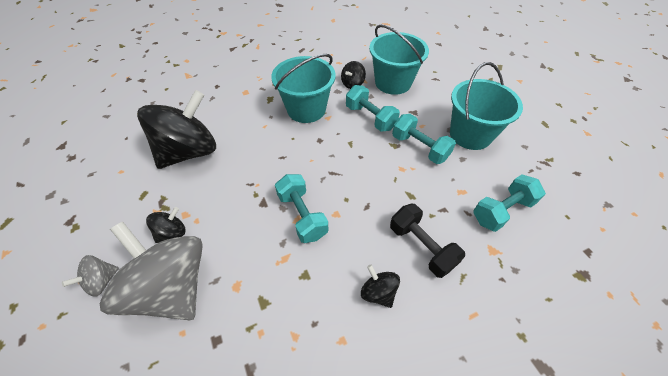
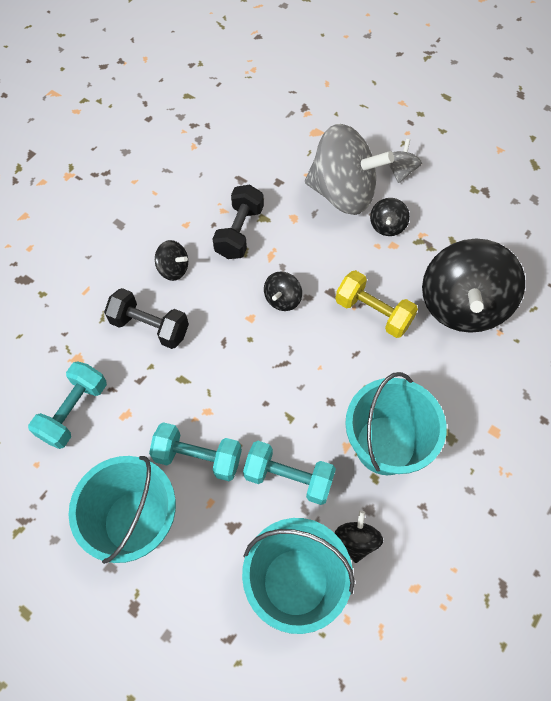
camera: 150 degrees right, 10 degrees up
(248, 175) = (373, 313): none -> yellow dumbbell
(295, 299) = (239, 232): none -> black dumbbell
(302, 215) = (282, 299): turquoise dumbbell -> black spinning top

